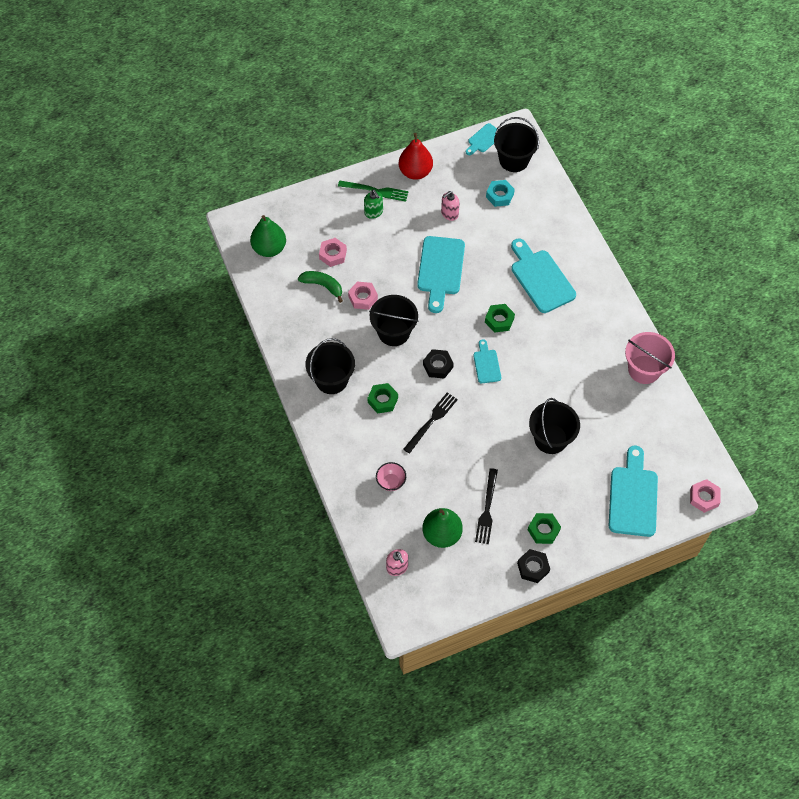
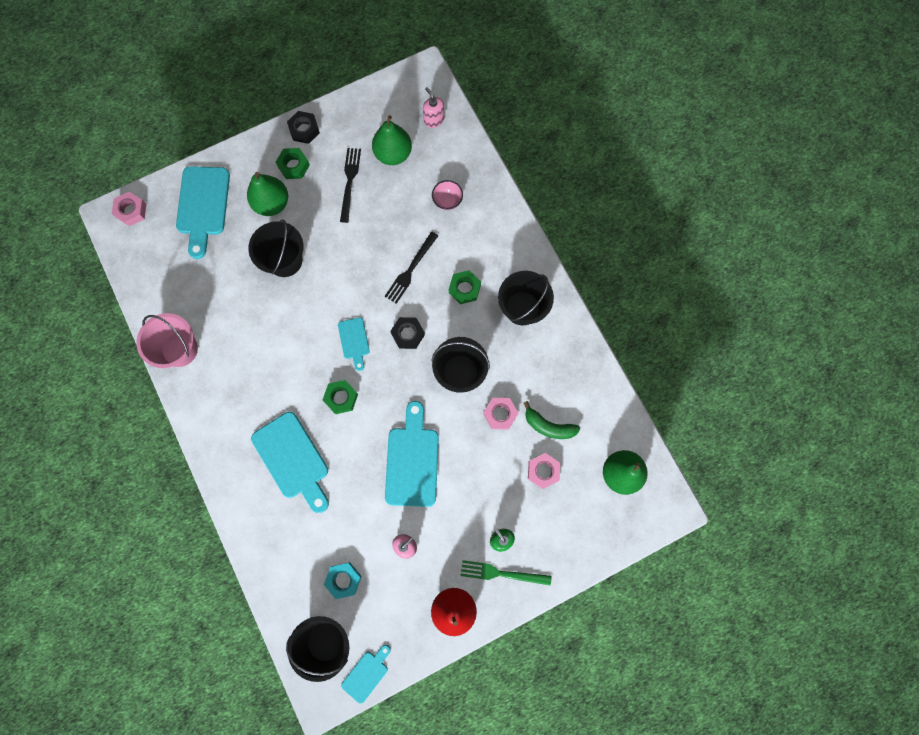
camera: 175 degrees right, 15 degrees up
(564, 493) = (272, 203): none -> green pear

